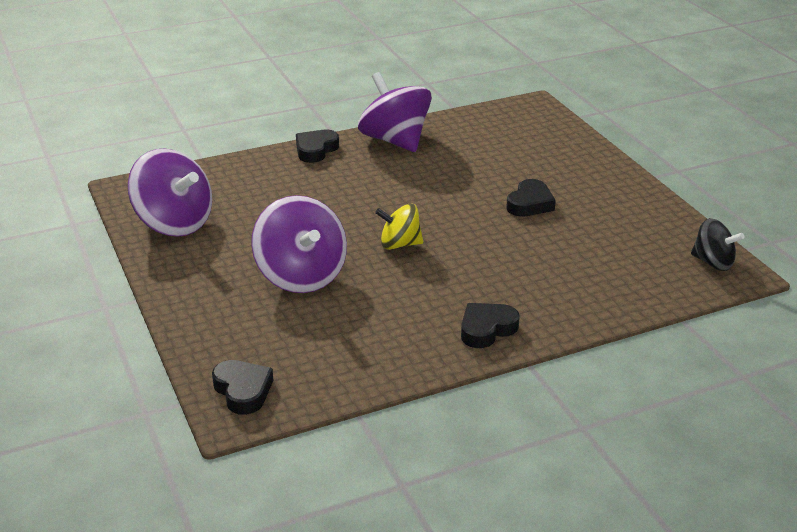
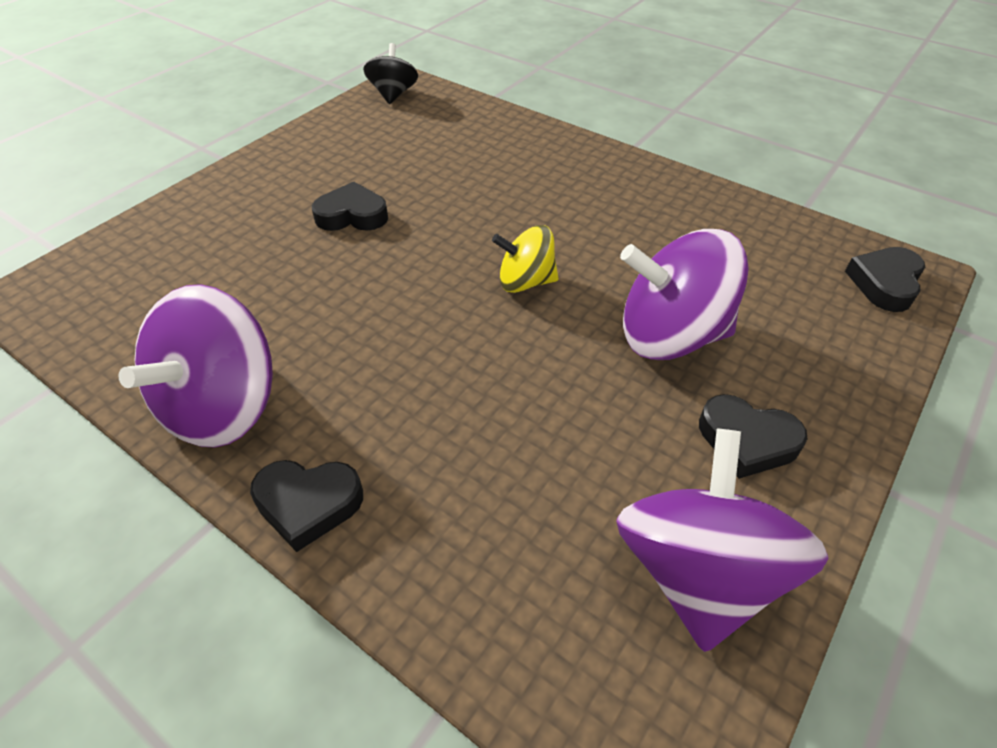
camera: 120 degrees left, 15 degrees up
(301, 276) = (670, 335): purple spinning top -> purple spinning top turned 120 degrees counterclockwise
(399, 244) = (525, 282): yellow spinning top -> yellow spinning top turned 120 degrees clockwise
(486, 329) = (616, 175): black heart -> black heart (747, 441)

